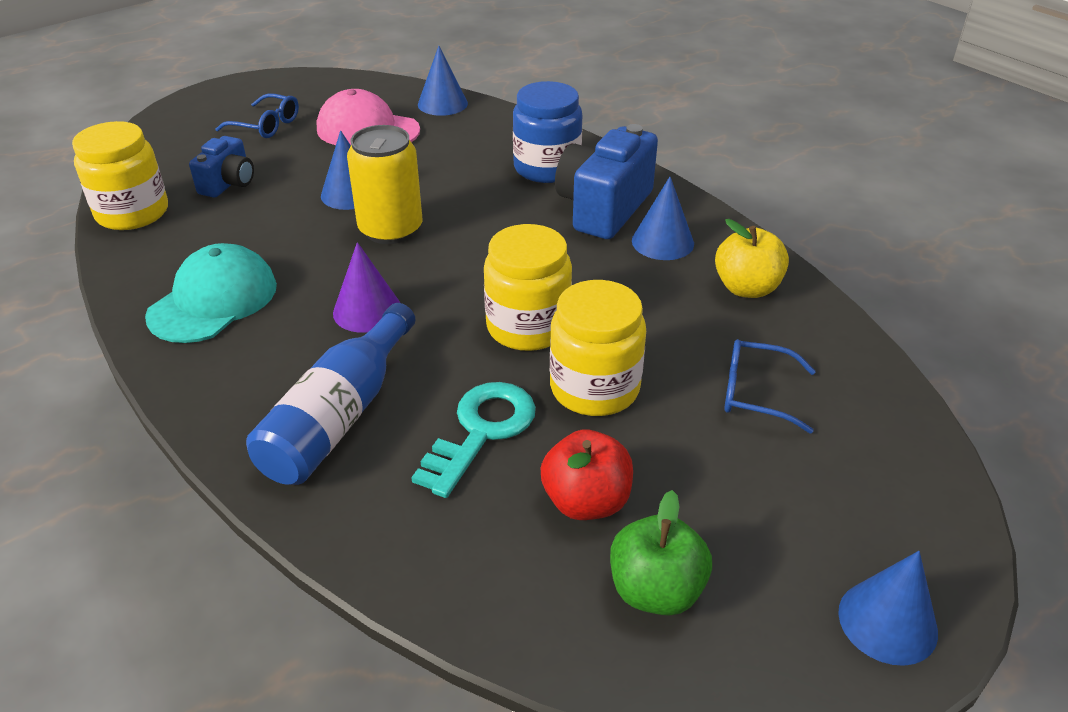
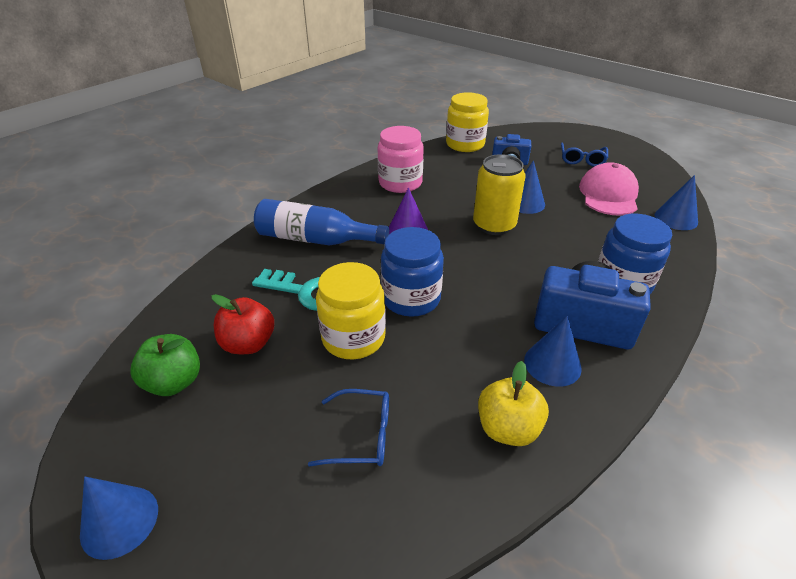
camera: 80 degrees right, 0 degrees up
(213, 300) = (400, 183): turquoise cap -> pink jar
(528, 327) = (411, 298): yellow jar -> blue jar
(755, 393) = (362, 435): blue glasses -> blue glasses turned 90 degrees clockwise

